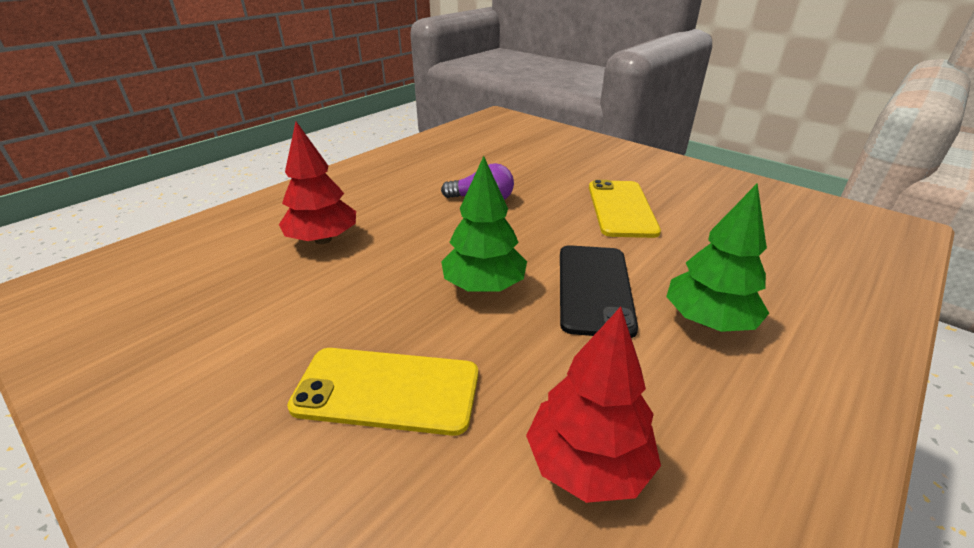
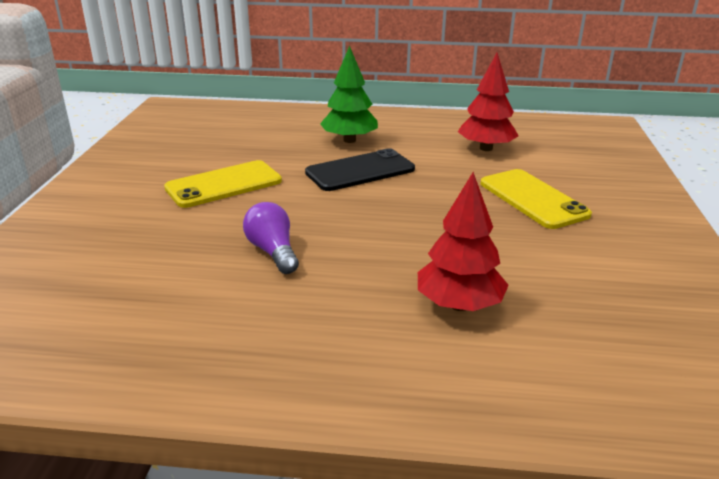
camera: 125 degrees left, 5 degrees down
(484, 286) = (409, 204): green tree -> none

